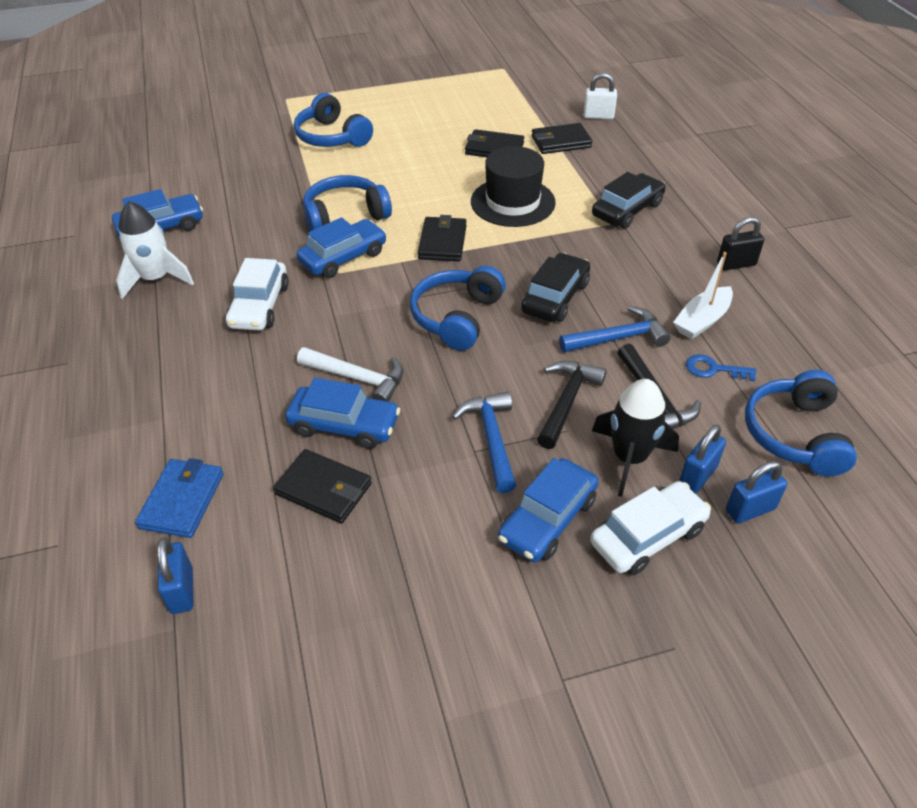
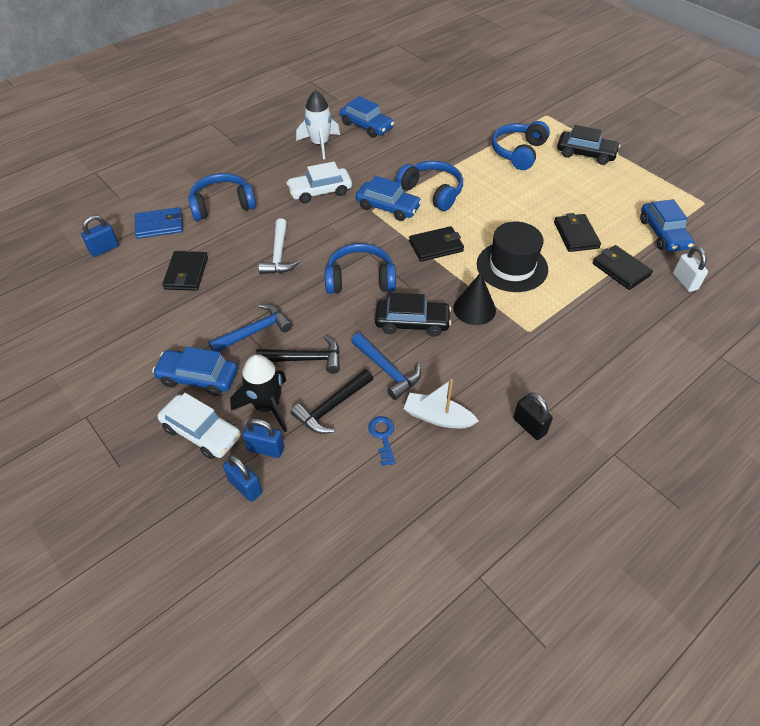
camera: 65 degrees right, 5 degrees up
(344, 425) = (238, 263): blue car -> blue car (663, 234)
(559, 247) = (474, 309): none -> black cone
(627, 210) = (554, 336): black car -> black car (585, 154)
(795, 434) = (334, 503): blue headphones -> blue headphones (222, 205)

